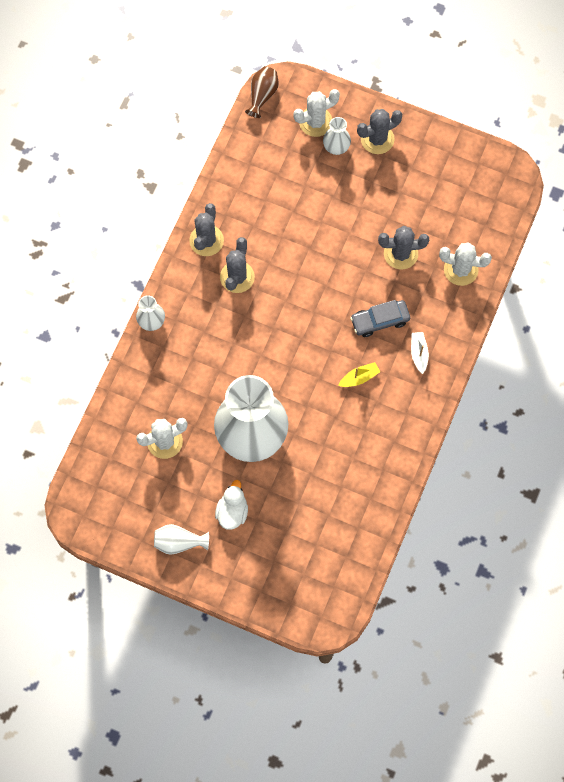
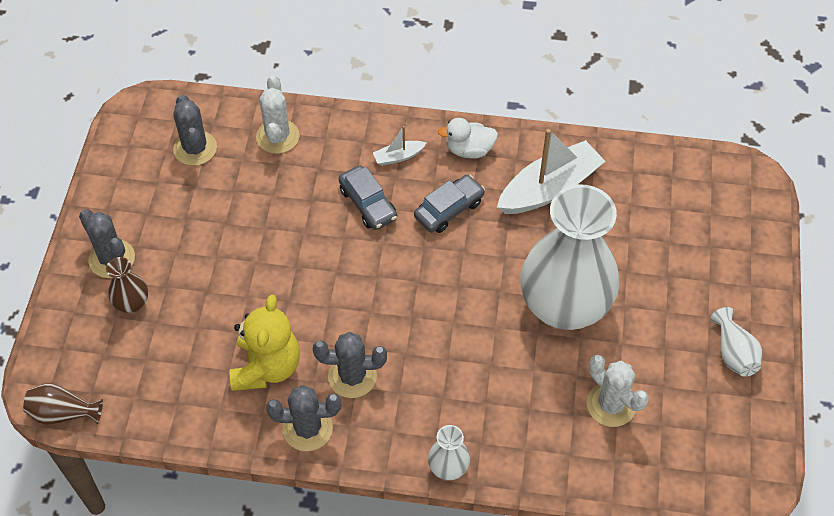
camera: 105 degrees left, 15 degrees down
(232, 511) = (669, 304): white duck -> white duck (469, 150)
(260, 224) = (266, 367): none -> yellow teddy bear
(315, 122) = (96, 336): white cactus -> none
(336, 147) = (132, 303): white vase -> brown vase
(359, 377) = (449, 209): yellow boat -> grey car
(359, 458) = (549, 188): none -> white boat
(400, 253) = (271, 200): grey cactus -> grey cactus (195, 148)

